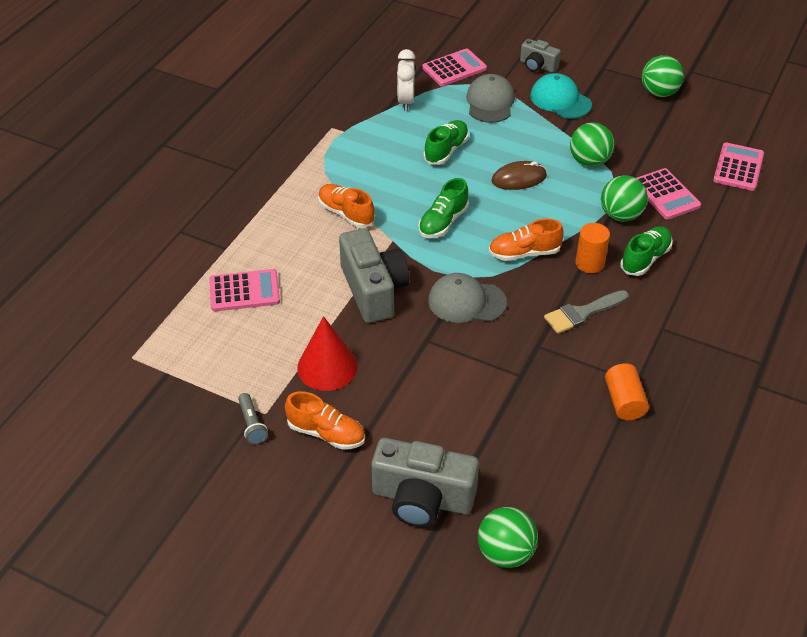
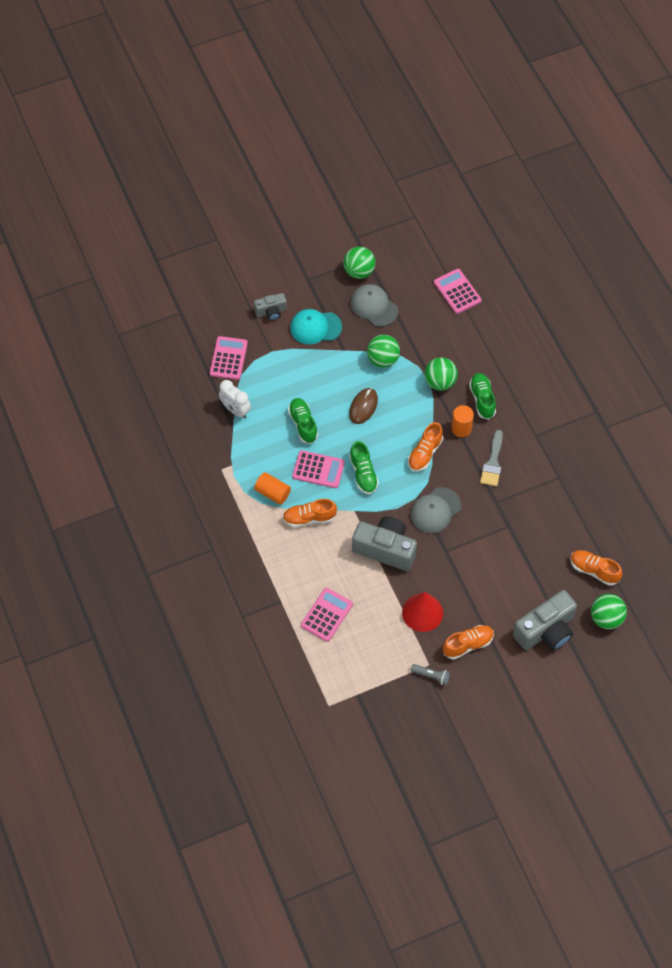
camera: 50 degrees left, 15 degrees up
(490, 102) = (281, 366): grey cap -> grey cap (374, 306)
(557, 495) = (594, 570): none -> orange shoe
(624, 401) = (565, 494): orange cylinder -> orange cylinder (273, 493)
(666, 194) = (444, 346): pink calculator -> pink calculator (318, 469)

